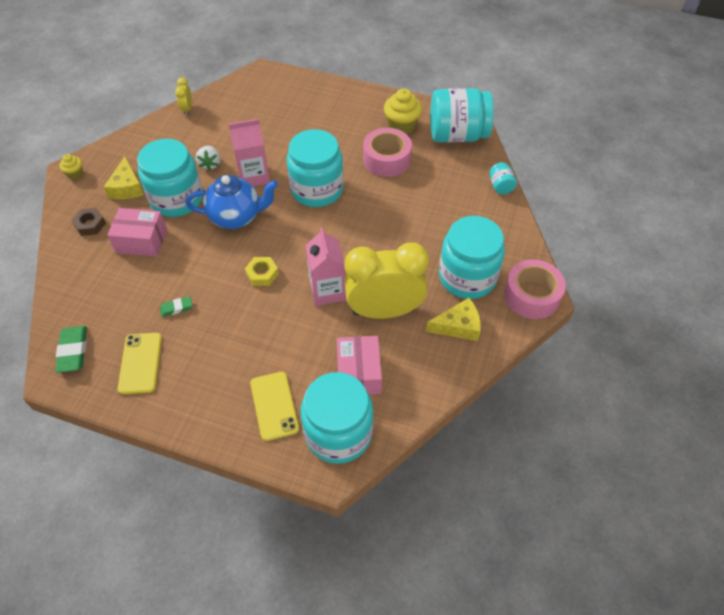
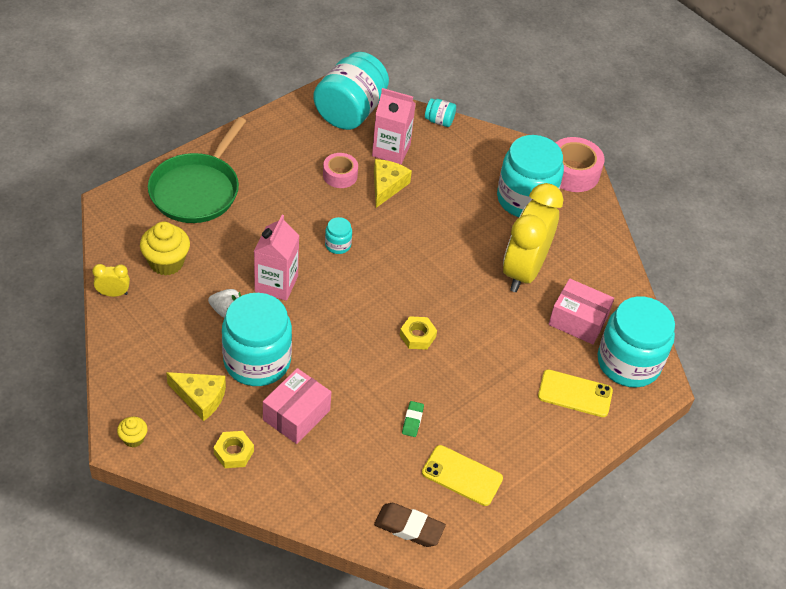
camera: 65 degrees left, 5 degrees down
(73, 351) = (409, 527): green eraser -> brown eraser
(90, 224) = (233, 452): brown nut -> yellow nut
(187, 109) = (113, 293): yellow clock -> yellow clock turned 150 degrees clockwise
(236, 217) = (325, 323): blue teapot -> none
(306, 101) = (197, 190): none -> green pan
(317, 189) = (338, 245): turquoise jar -> turquoise jar, size x0.43
(327, 290) = (473, 298): pink carton -> pink carton (391, 150)
(387, 159) = (340, 175): pink tape -> pink tape, size x0.63
(402, 126) = (302, 141): yellow cupcake -> yellow cupcake (166, 262)
(458, 326) = (572, 233): yellow cheese -> yellow cheese (387, 186)

